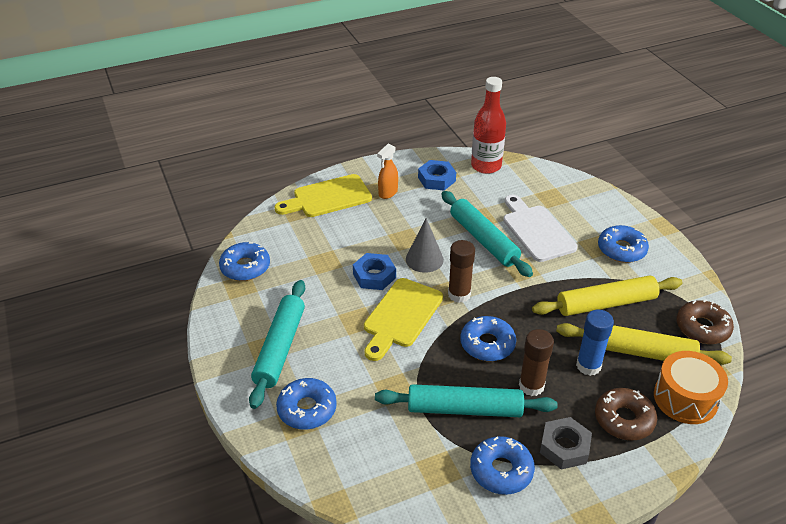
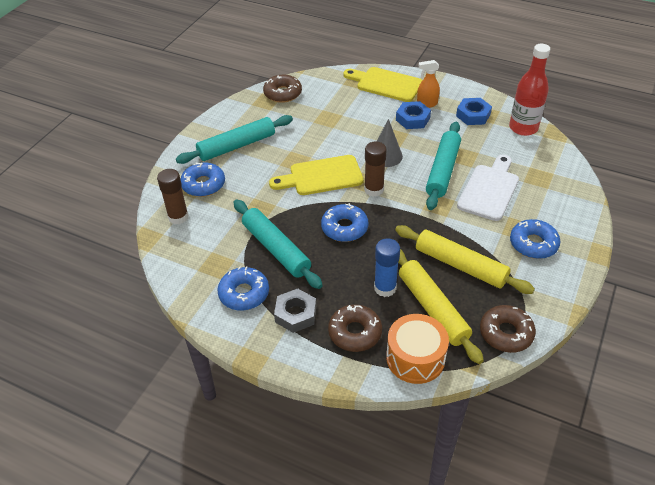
camera: 50 degrees right, 5 degrees up
(245, 267) = (283, 93): blue donut -> brown donut
(374, 276) = (342, 144): blue nut -> blue nut (412, 119)
(531, 386) = (332, 269): brown glue stick -> brown glue stick (178, 217)

